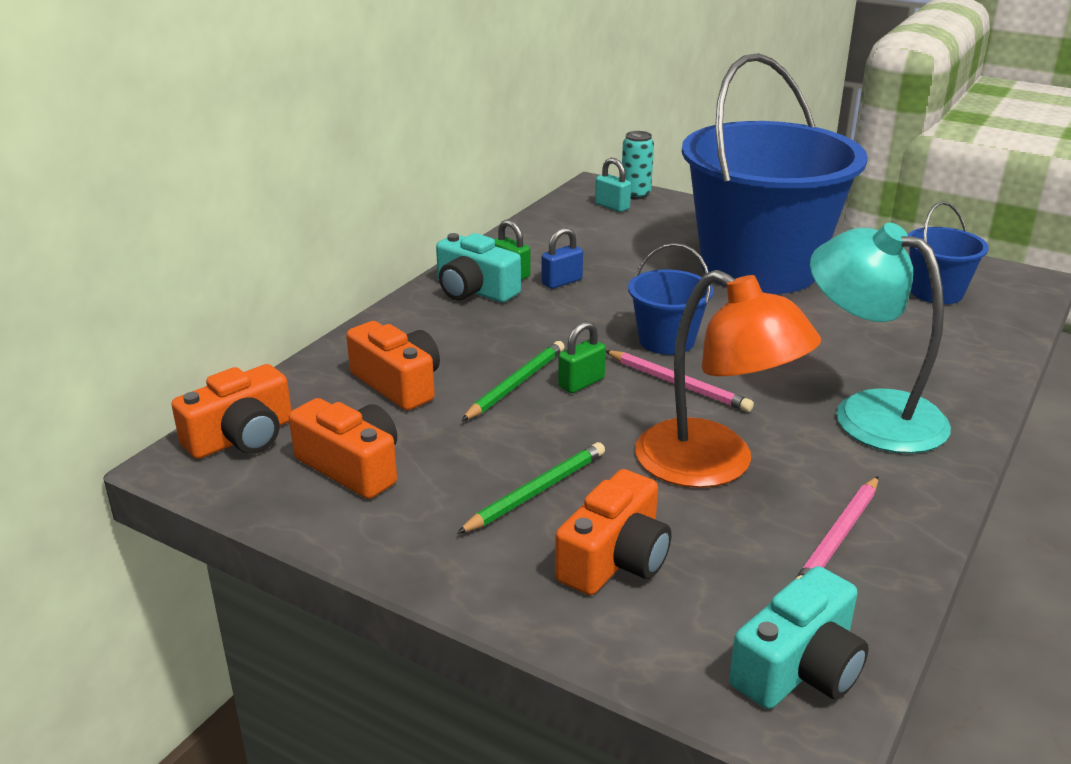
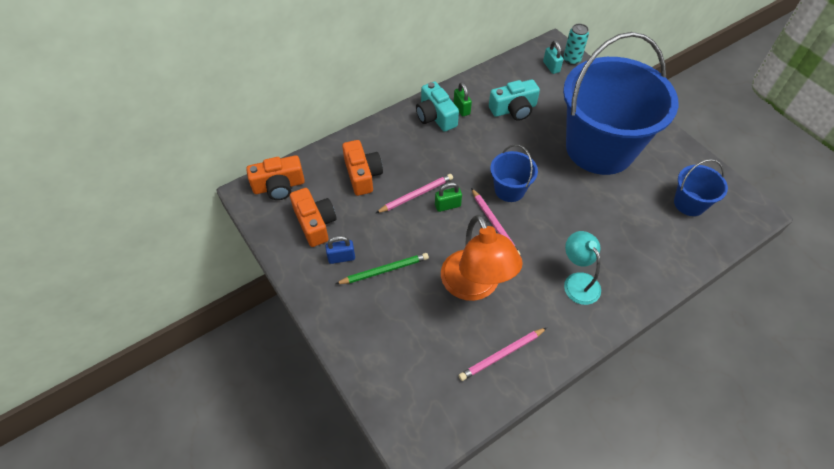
camera: 25 degrees right, 25 degrees up
(516, 384) = (416, 195): green pencil -> pink pencil
(562, 282) = (484, 124): blue padlock -> blue padlock (341, 257)
(615, 559) = (394, 325): orange camera -> none
(799, 668) = (432, 418): turquoise camera -> turquoise camera (513, 109)
(869, 413) = (578, 281): turquoise lamp -> turquoise lamp, size x0.62

